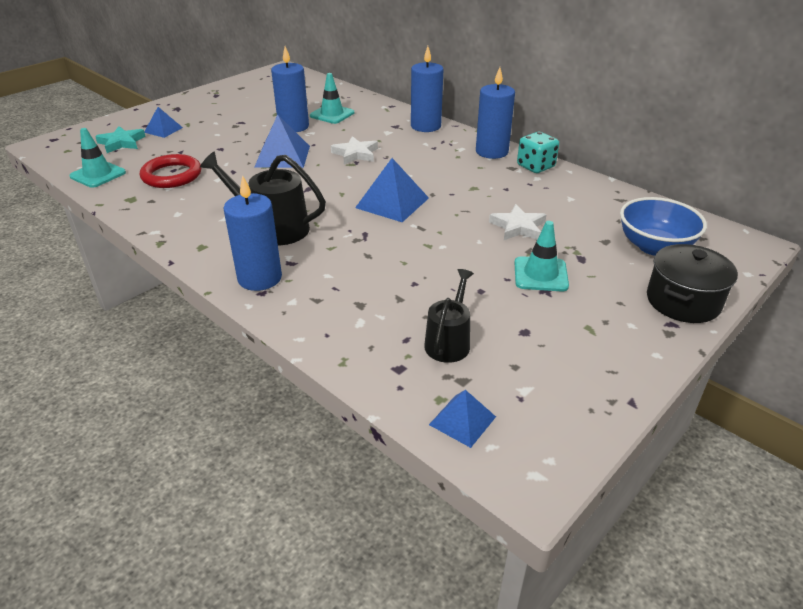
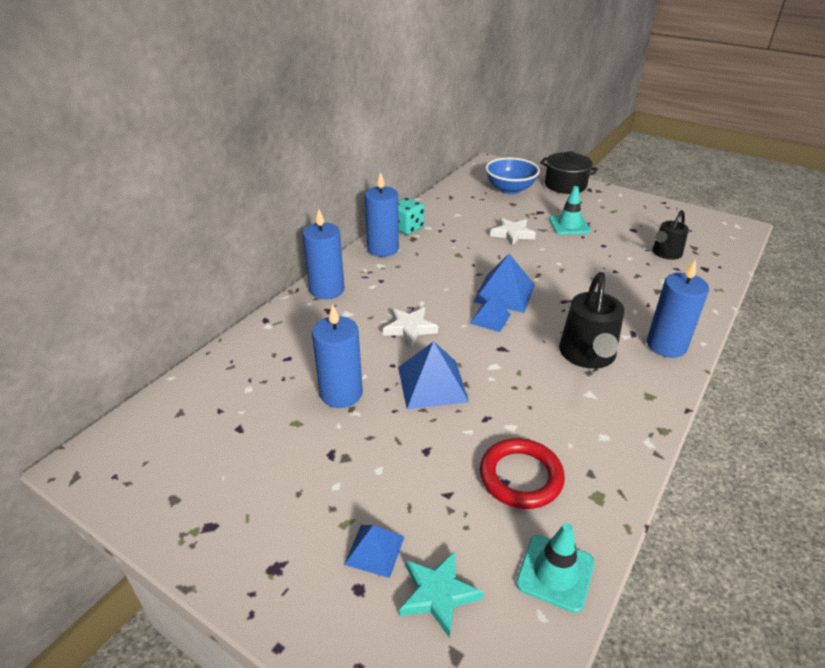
camera: 100 degrees left, 0 degrees up
(332, 114) = (296, 365): turquoise traffic cone -> none
(449, 342) = (665, 253): black watering can -> black watering can turned 60 degrees counterclockwise
(462, 420) = (724, 245): blue pyramid -> blue pyramid (490, 318)

